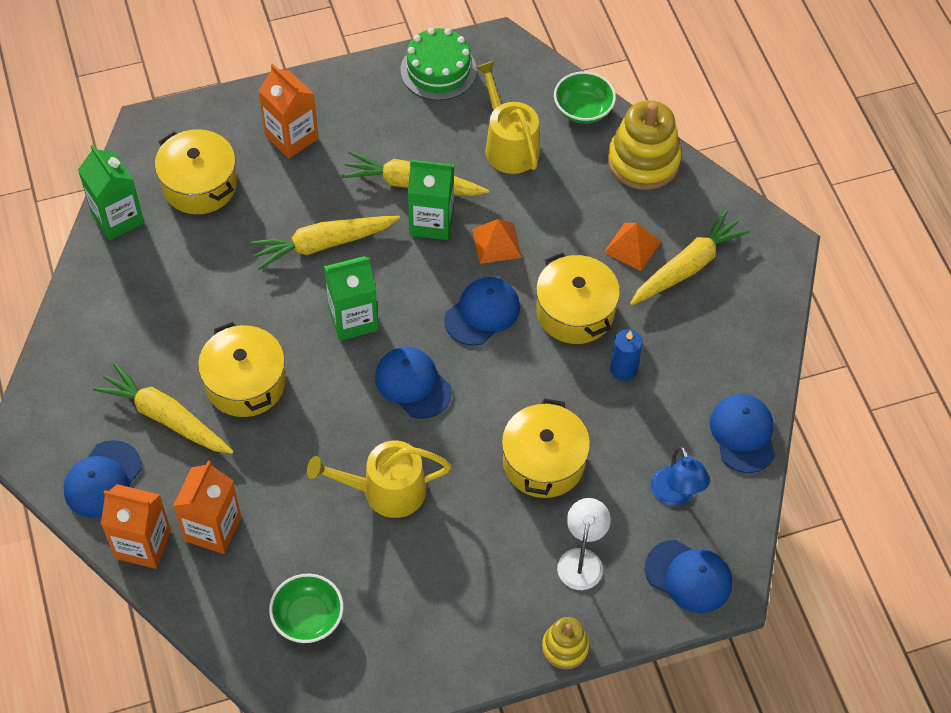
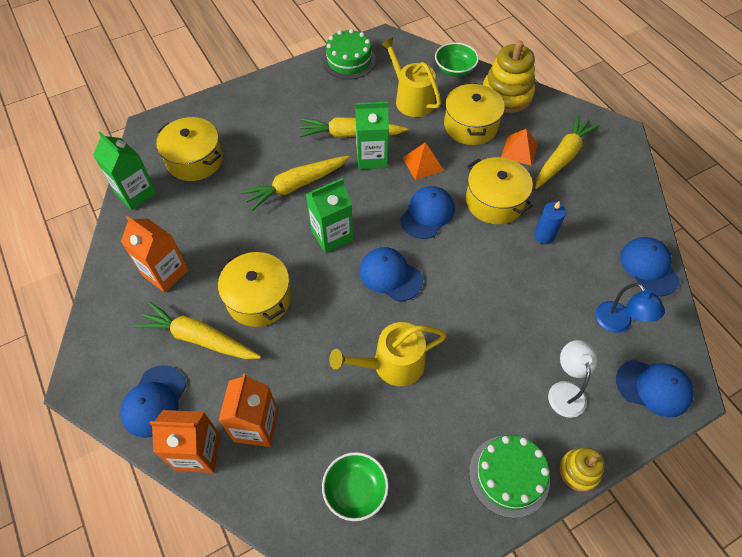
camera: 10 degrees left, 0 degrees up
(291, 137) = (256, 118): orange carton -> orange carton (165, 273)
(484, 636) = (509, 475): none -> green cake
(543, 462) = (509, 317): yellow pot -> yellow pot (470, 126)

